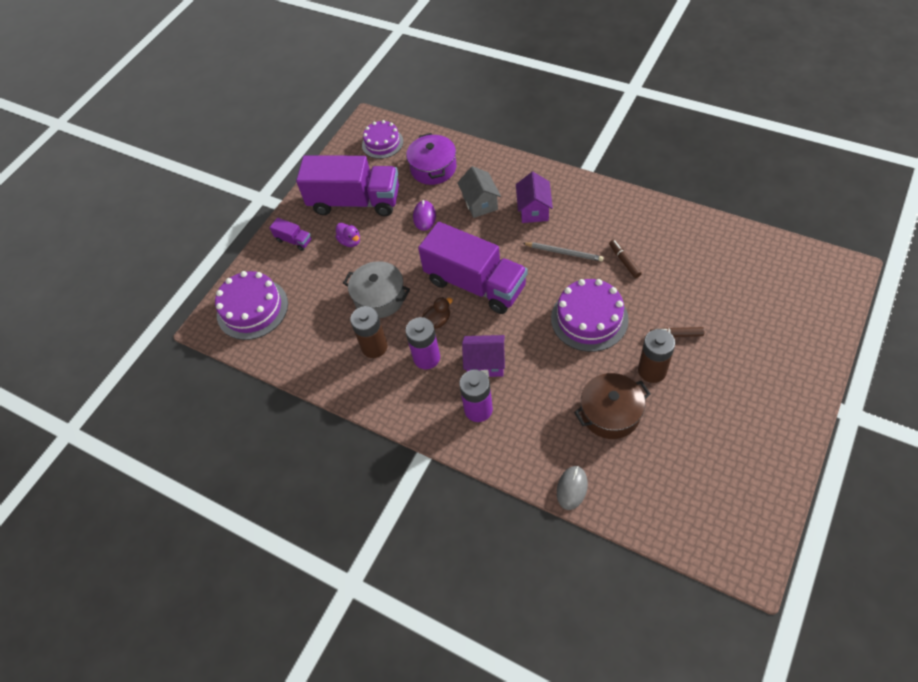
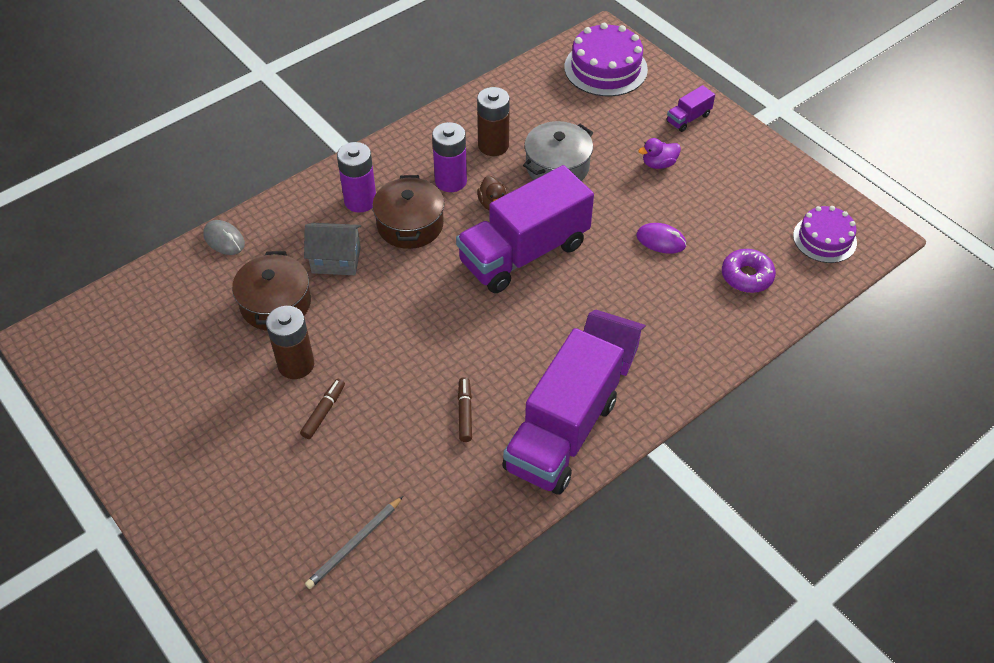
camera: 105 degrees right, 5 degrees down
(355, 201) = (724, 184): purple truck -> purple truck (561, 434)
(433, 168) = (747, 276): purple pot -> purple donut
(480, 203) = (654, 302): grey house -> grey house (336, 260)
(485, 363) = (410, 225): purple house -> brown pot
(564, 252) = (518, 356): grey pencil -> grey pencil (354, 544)
(589, 318) = (404, 338): purple cake -> none
(624, 261) = (465, 412): brown marker -> brown marker turned 90 degrees counterclockwise

